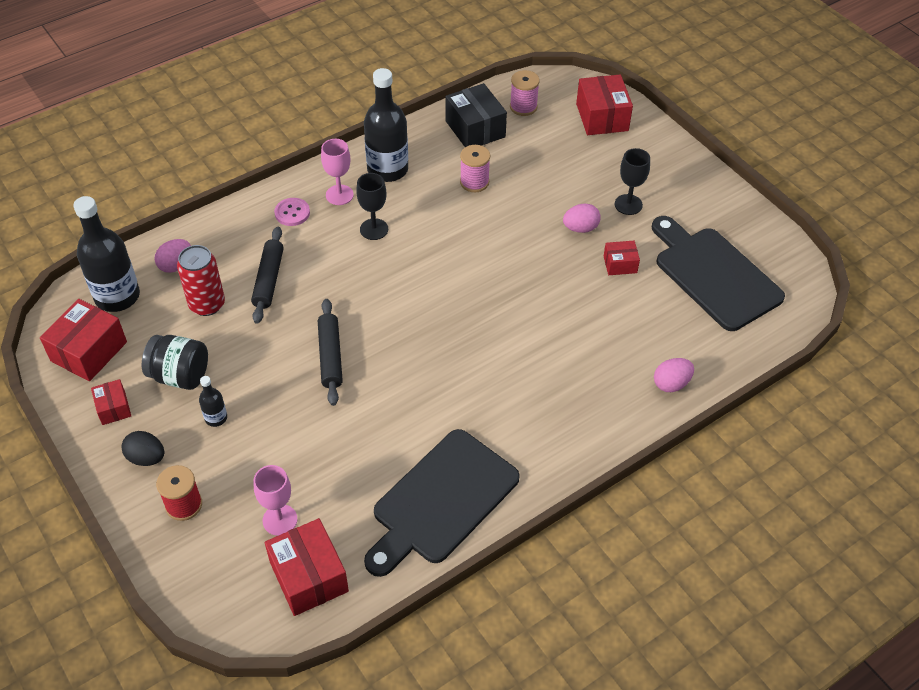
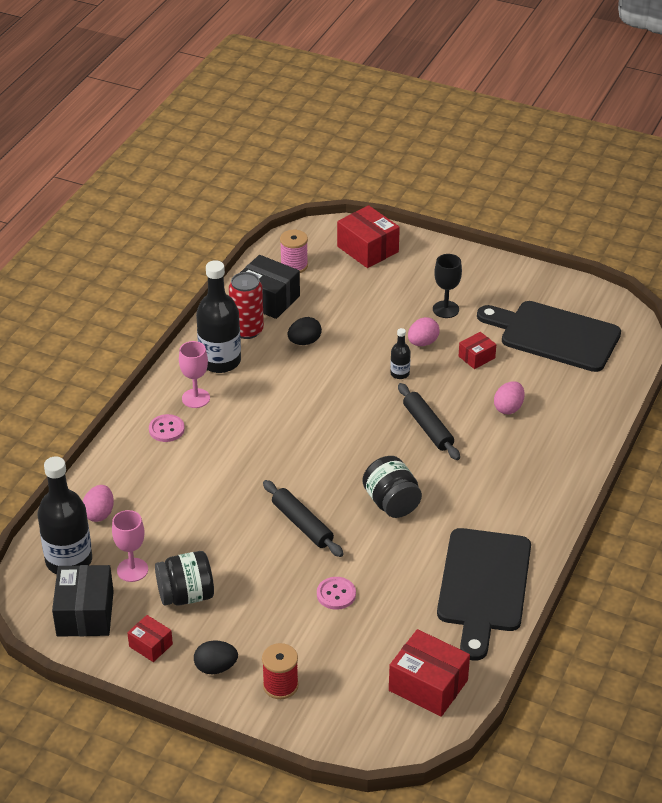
camera: 30 degrees left, 10 degrees down
(89, 351) = (85, 613): red box -> black box
(207, 304) = (158, 532): red can -> red can (247, 330)
(216, 418) = (247, 612): black bottle -> black bottle (400, 373)
(268, 280) = (195, 490): black rolling pin -> black rolling pin (428, 427)
(280, 520) = (369, 658): pink goblet -> pink goblet (132, 570)
(303, 440) = (336, 594): none -> pink button
(374, 229) = (251, 413): black goblet -> none
(425, 373) = (391, 503): none -> black jar
(474, 182) = (304, 342): pink spool -> black egg
(671, 384) = (586, 427): pink egg -> pink egg (508, 408)

